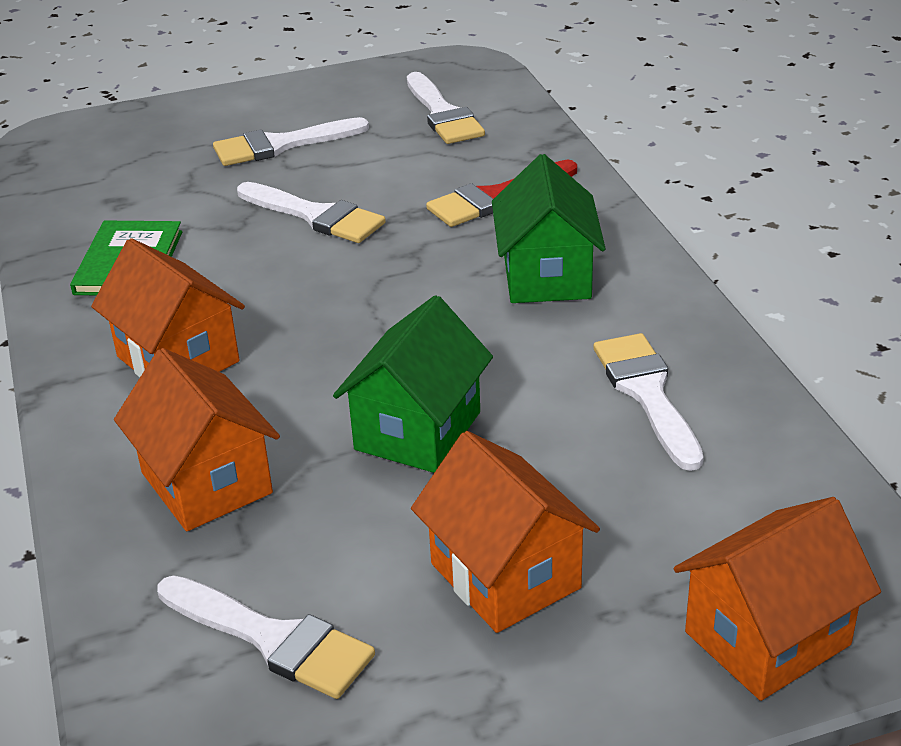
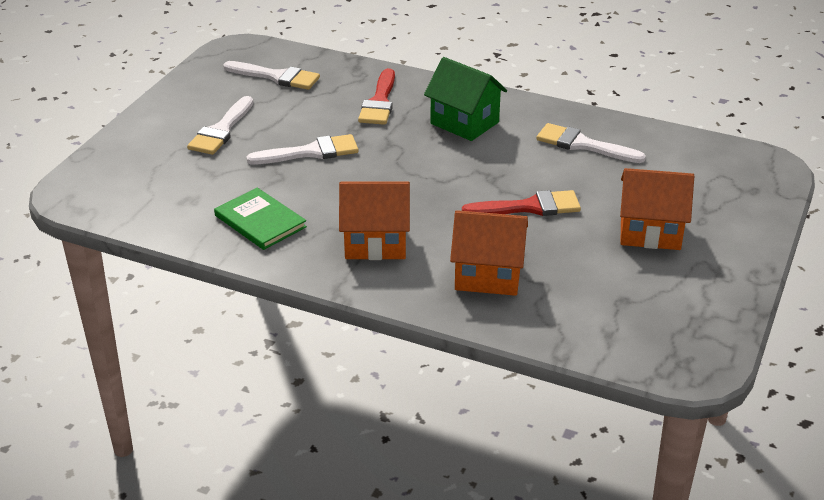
camera: 50 degrees left, 0 degrees up
(272, 639) = (617, 303): white brush -> none
(417, 431) = (529, 207): green house -> red brush
(767, 638) = (753, 196): orange house -> none

